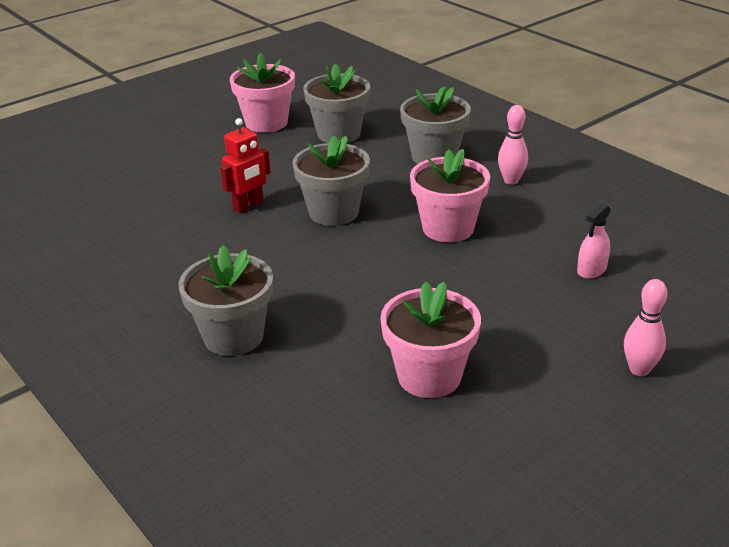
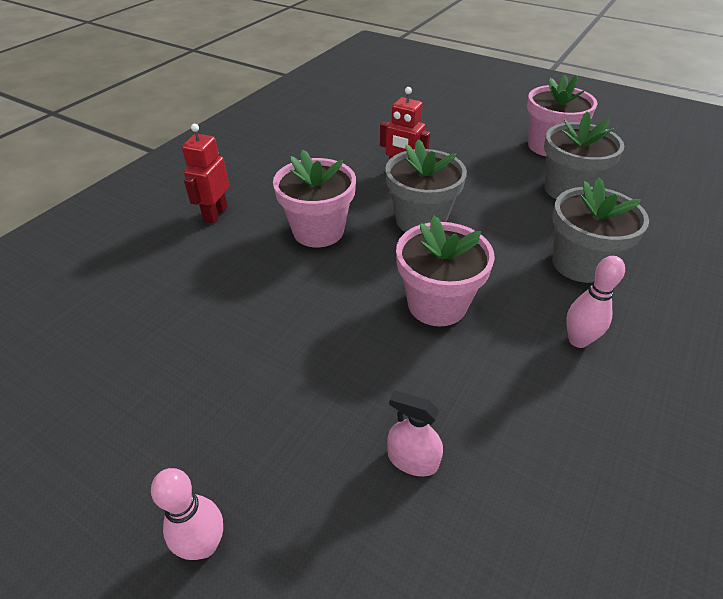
camera: 70 degrees right, 10 degrees up
(233, 336) = (215, 214): grey flower pot -> red robot
(429, 376) = (174, 341): pink flower pot -> pink flower pot (318, 231)

